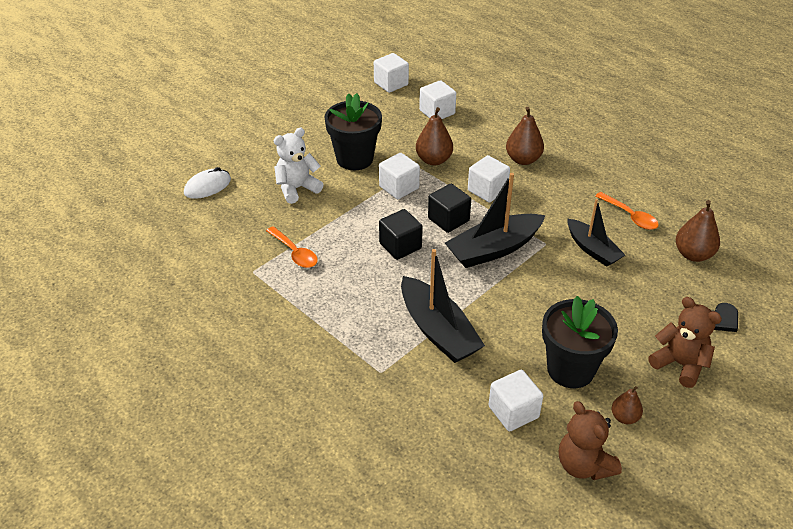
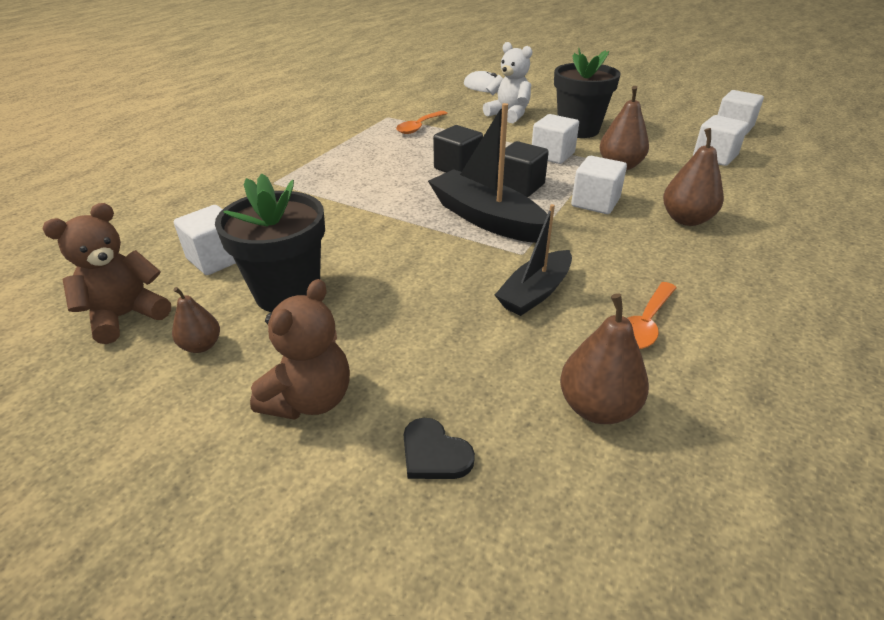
camera: 75 degrees right, 5 degrees down
(438, 330) = (336, 202): black boat -> none

